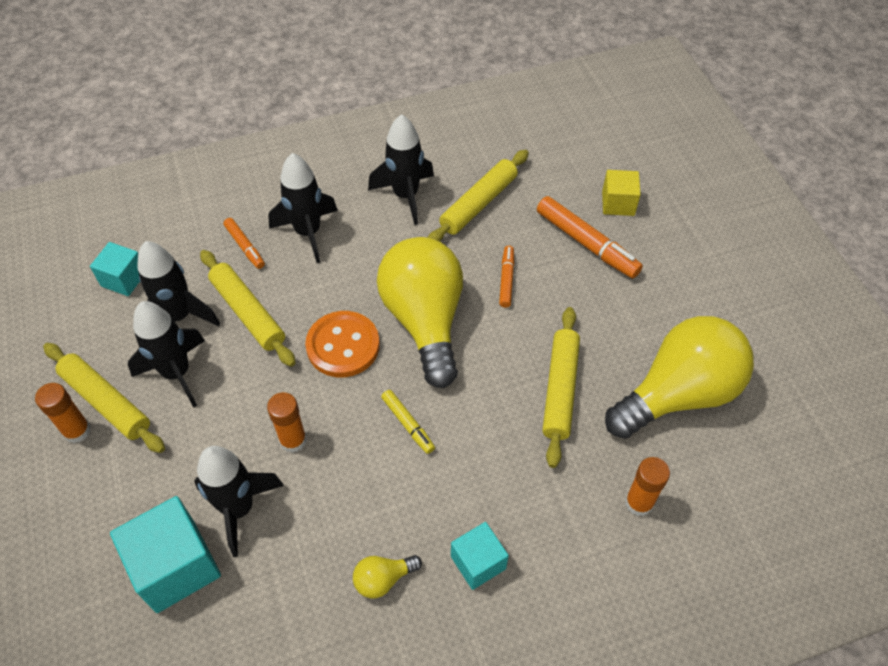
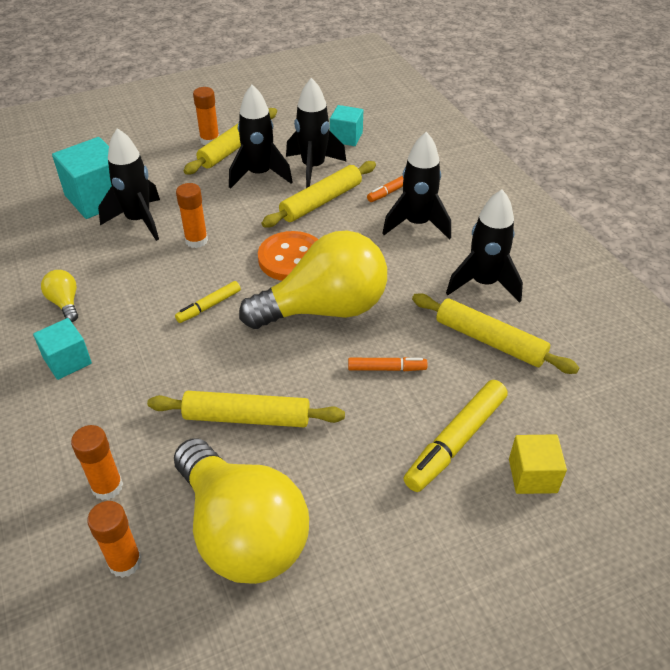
camera: 85 degrees right, 10 degrees down
(586, 243) = (455, 441): orange marker -> yellow marker
(712, 480) = (125, 562): none -> orange glue stick

